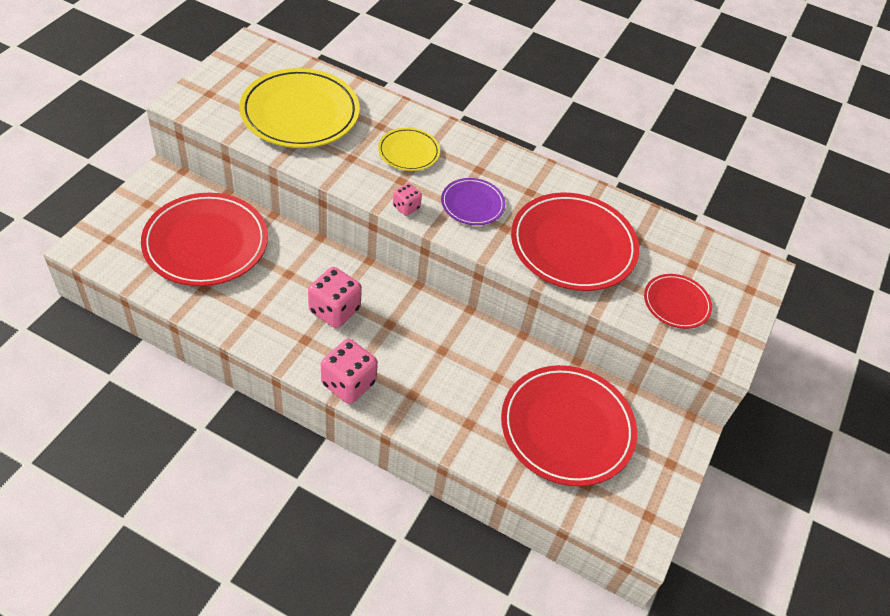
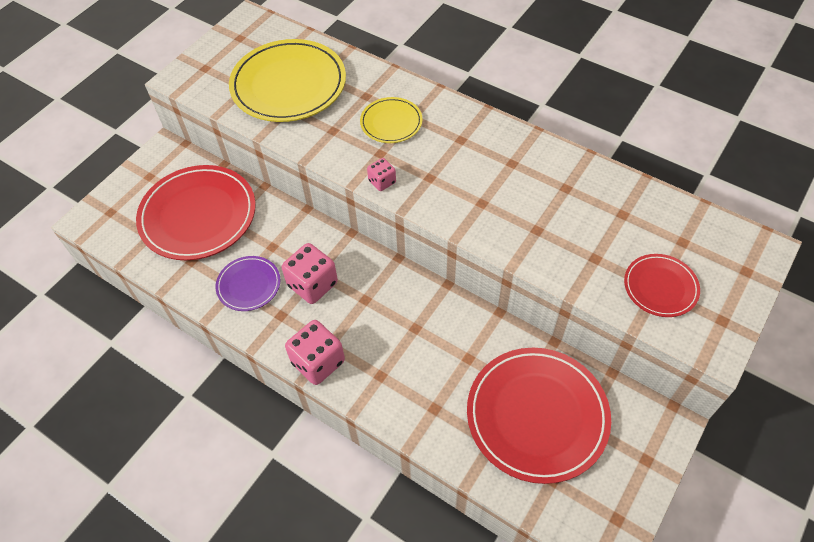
camera: 15 degrees right, 5 degrees up
(472, 204) = (450, 177): purple plate -> purple plate (249, 285)
(573, 245) = (552, 222): red plate -> none

